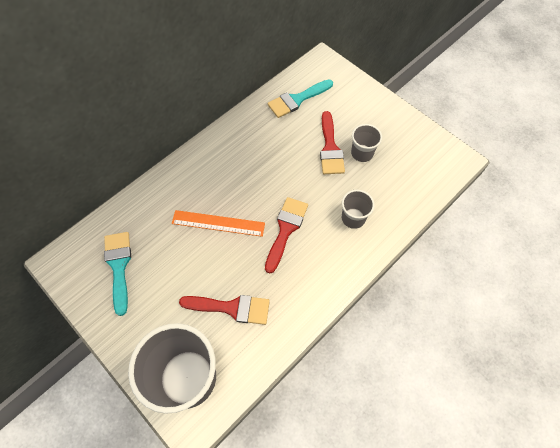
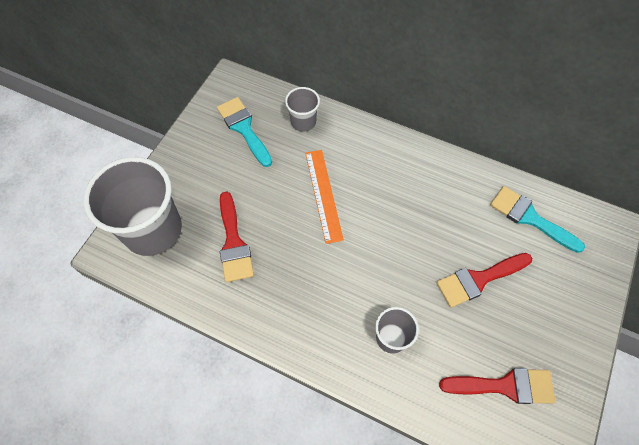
camera: 70 degrees right, 0 degrees up
(119, 266) = (243, 128): turquoise brush -> turquoise brush turned 90 degrees counterclockwise
(286, 229) = (344, 265): red brush -> red brush (505, 386)
(362, 153) = (491, 321): grey cup -> grey cup (303, 122)

